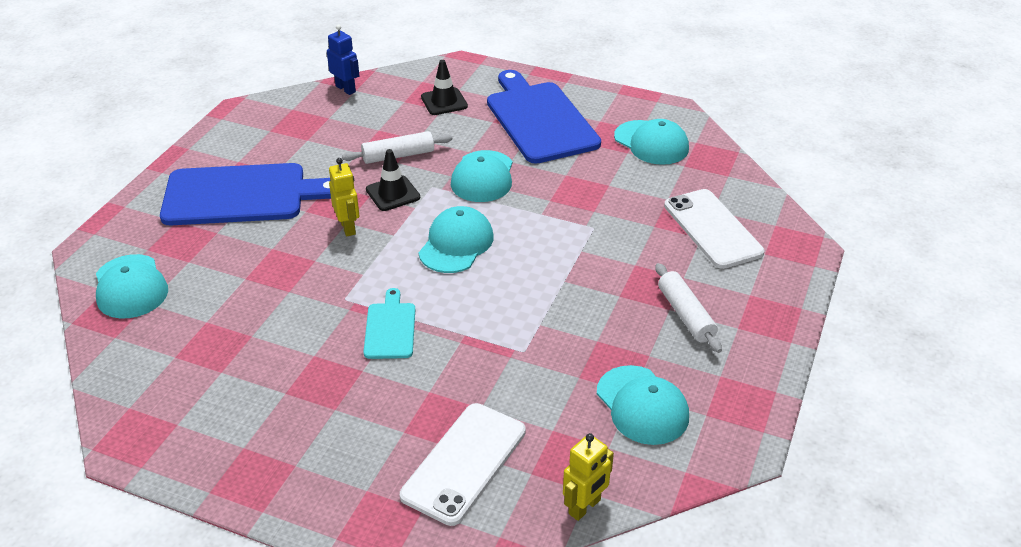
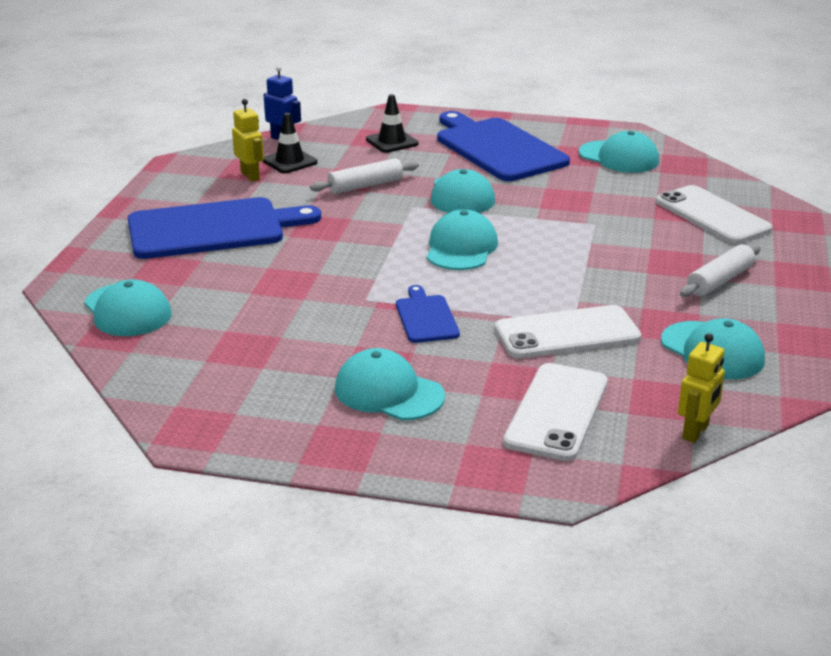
camera: 10 degrees left, 10 degrees down
(321, 417) = (389, 392): none -> turquoise cap
(348, 227) = (341, 244): yellow robot -> yellow robot (250, 176)
(390, 328) = (426, 317): turquoise cutting board -> blue cutting board
(393, 193) = (375, 215): black traffic cone -> black traffic cone (289, 161)
(512, 365) = (567, 333): none -> white phone
(685, 315) = (719, 280): white rolling pin -> white rolling pin turned 75 degrees clockwise

